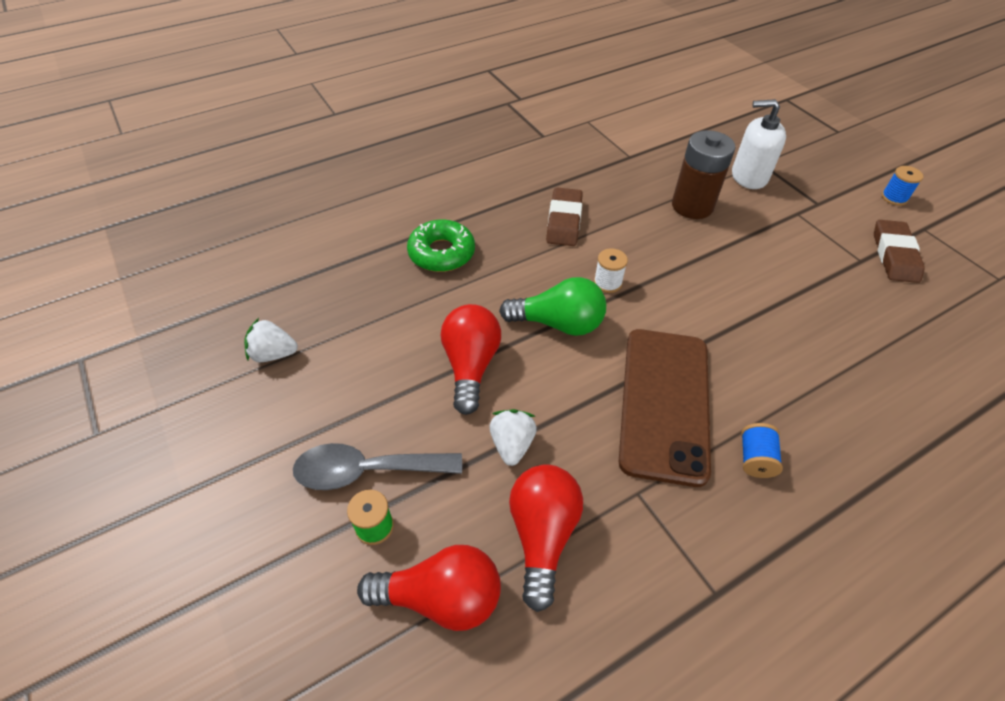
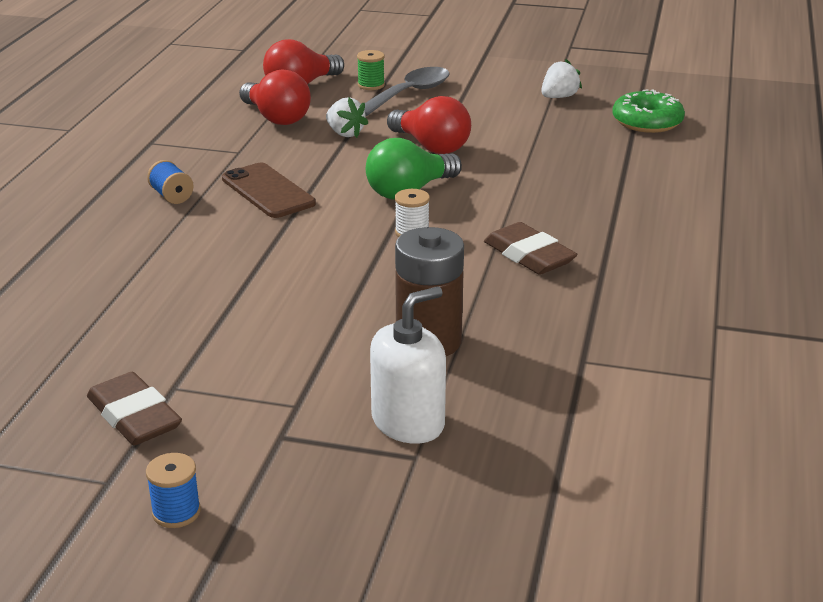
camera: 135 degrees right, 20 degrees down
(441, 253) = (577, 182): green donut -> green donut (647, 121)
(665, 403) = (268, 191): brown phone -> brown phone, size x0.64

